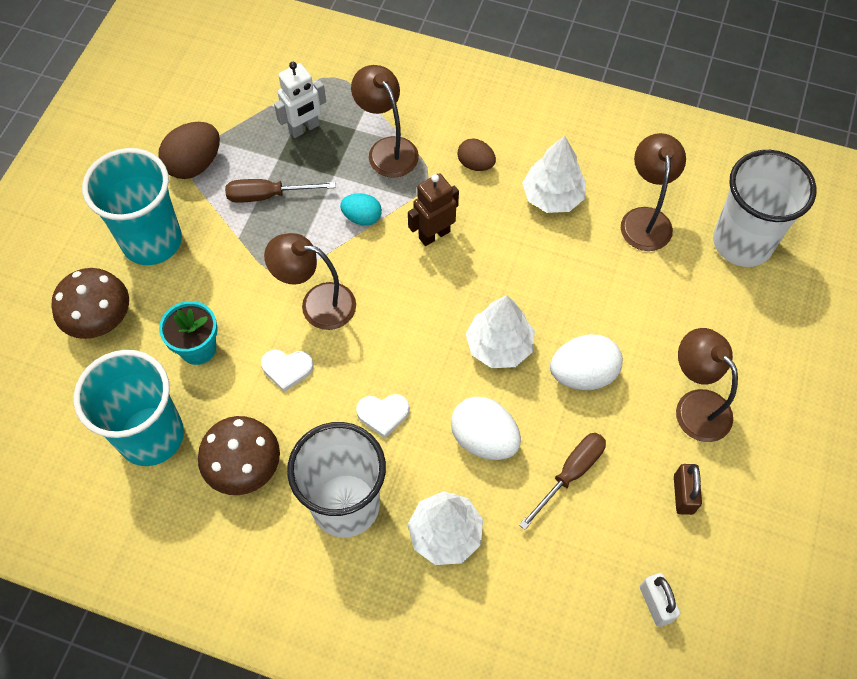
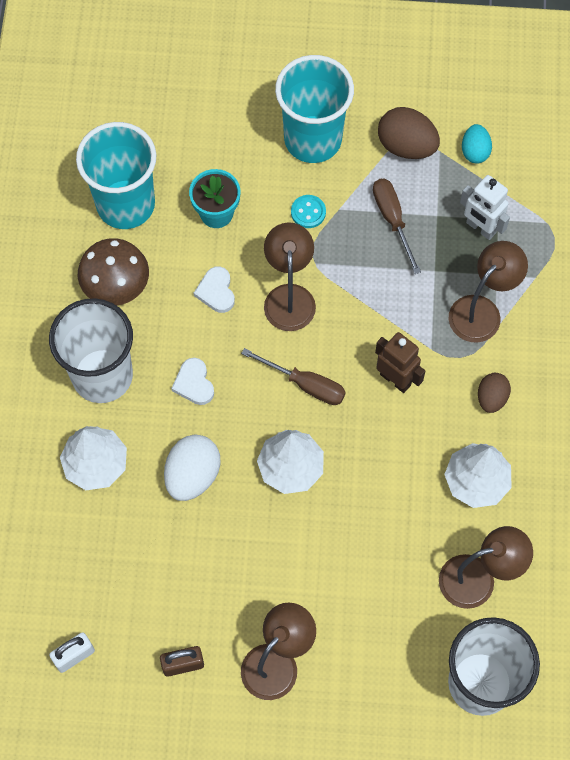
camera: 75 degrees right, 5 degrees up
(100, 319) = (222, 127): brown mushroom -> none
(231, 264) = (308, 212): none -> turquoise button
(362, 217) = (394, 309): turquoise egg -> turquoise egg (475, 151)
(570, 474) = (178, 558): brown screwdriver -> brown screwdriver (305, 384)
(583, 374) = (282, 550): white egg -> none

